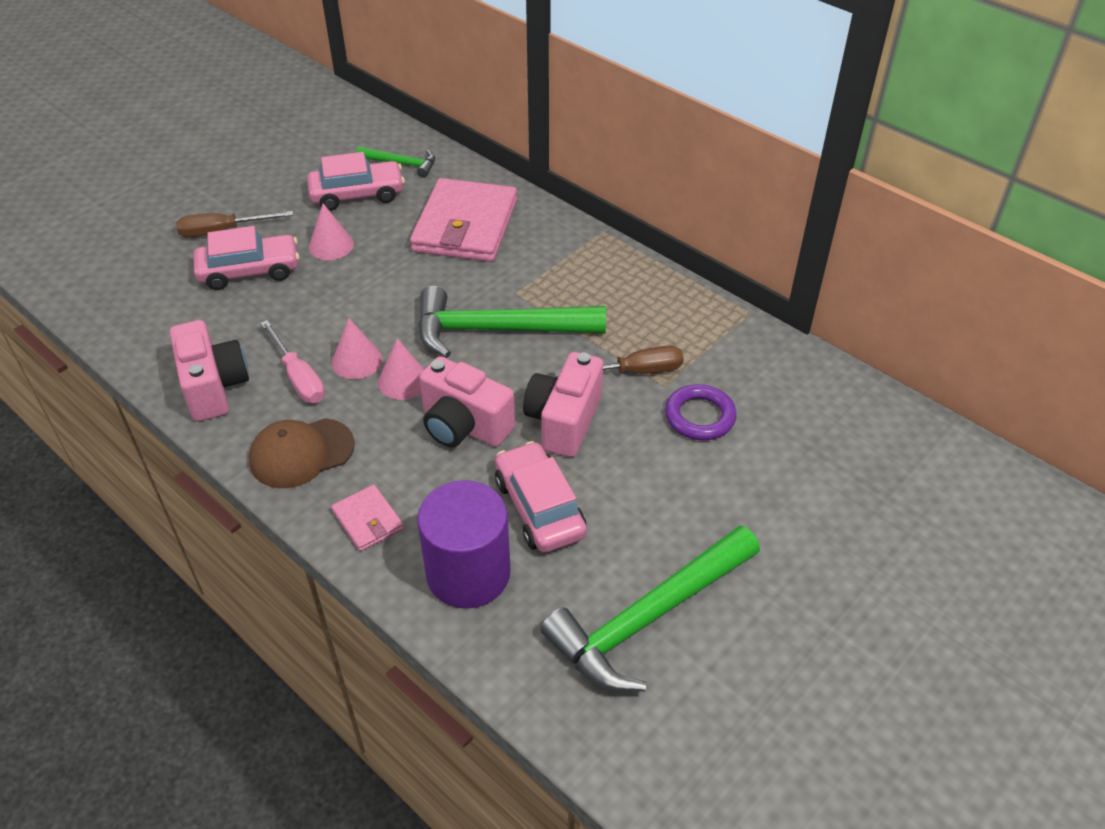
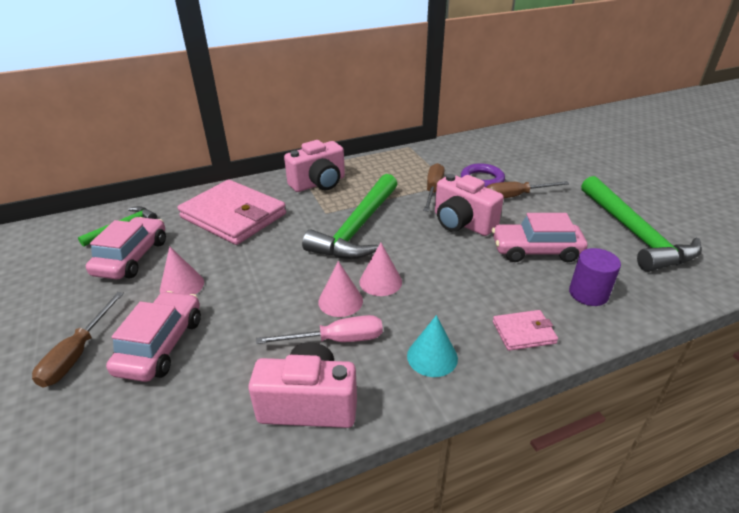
camera: 65 degrees left, 10 degrees down
(301, 453) = (432, 357): brown cap -> turquoise cone
(464, 426) = (445, 264): pink camera -> pink camera (319, 183)
(468, 573) = (588, 293): purple cylinder -> purple cylinder, size x0.61
(675, 463) = (515, 196): none -> brown screwdriver

